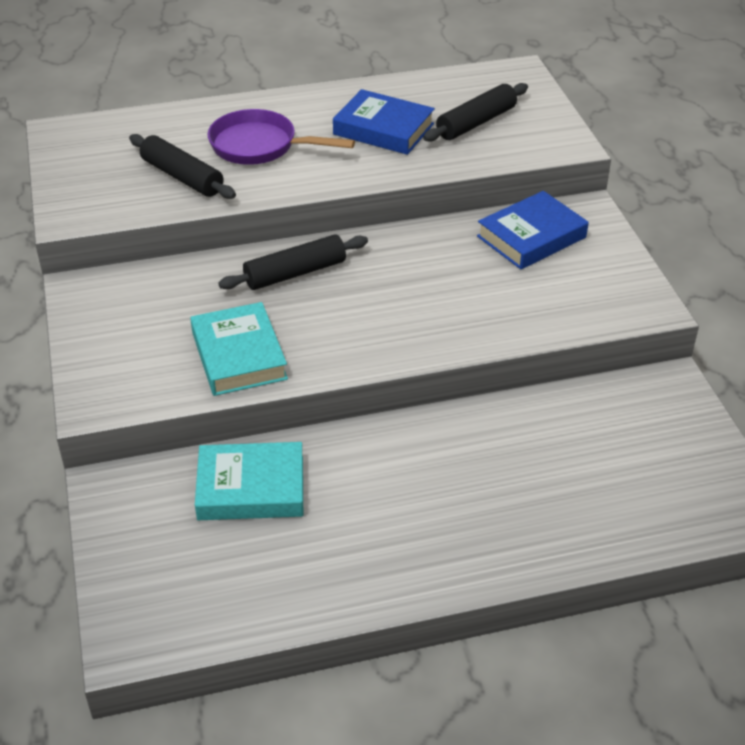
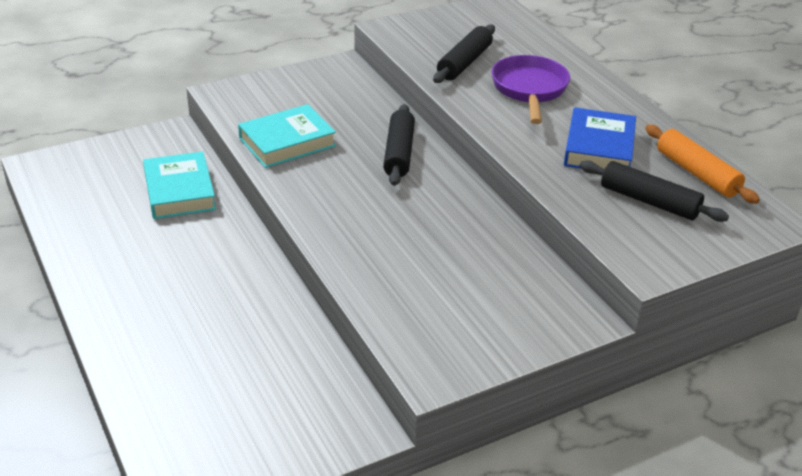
camera: 75 degrees right, 5 degrees down
(295, 273) = (399, 153): black rolling pin -> black rolling pin turned 45 degrees clockwise
(440, 89) = (697, 173): none -> orange rolling pin
(531, 237) = (515, 282): blue book -> none

